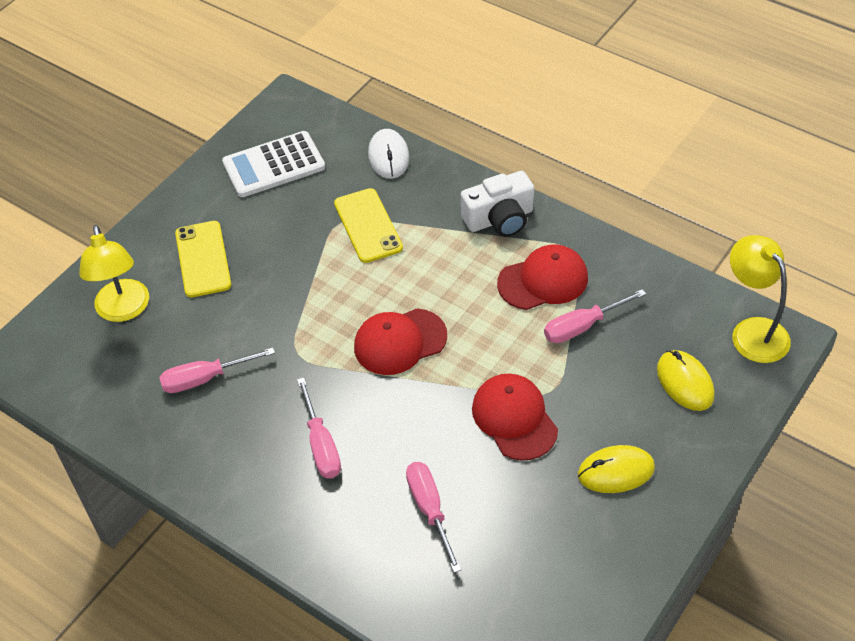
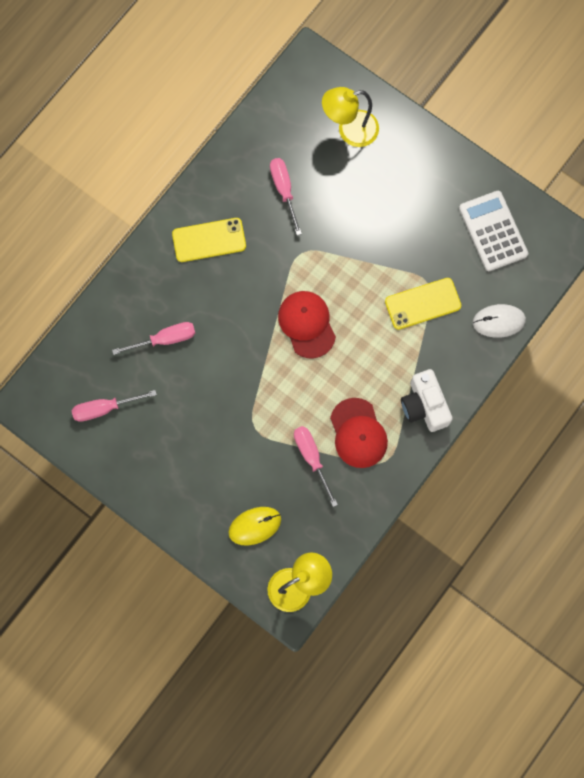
camera: 90 degrees right, 25 degrees up
(203, 259) = (395, 182): yellow phone -> yellow phone (209, 240)
(321, 445) = (222, 269): pink screwdriver -> pink screwdriver (104, 408)
(514, 418) = (233, 401): red cap -> none
(616, 471) = (183, 466): yellow mouse -> none

